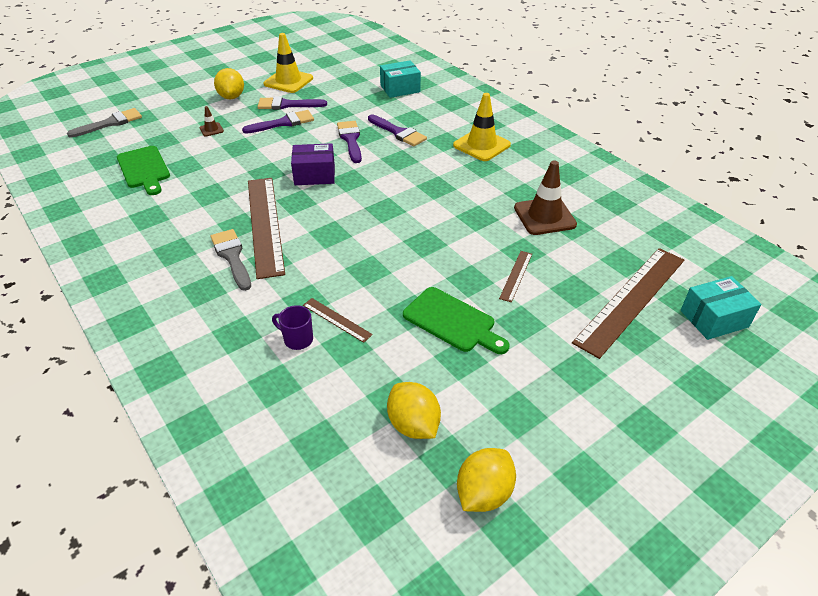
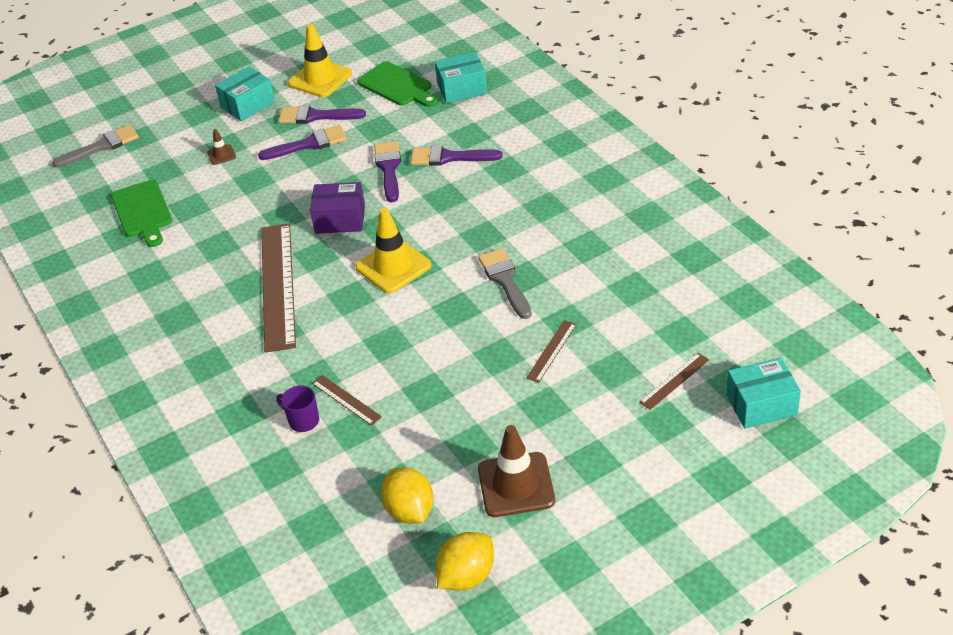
camera: 10 degrees right, 0 degrees up
(231, 97) = (248, 105): yellow lemon -> turquoise box
(232, 256) = (239, 325): grey brush -> grey brush (505, 280)
(398, 132) = (449, 157): purple brush -> purple brush turned 135 degrees clockwise
(452, 321) = (469, 404): green cutting board -> green cutting board (397, 86)
(481, 145) = (550, 175): yellow traffic cone -> yellow traffic cone (393, 266)
(544, 216) = (603, 276): brown traffic cone -> brown traffic cone (516, 485)
(631, 299) = (674, 381): brown ruler -> brown ruler, size x0.44

